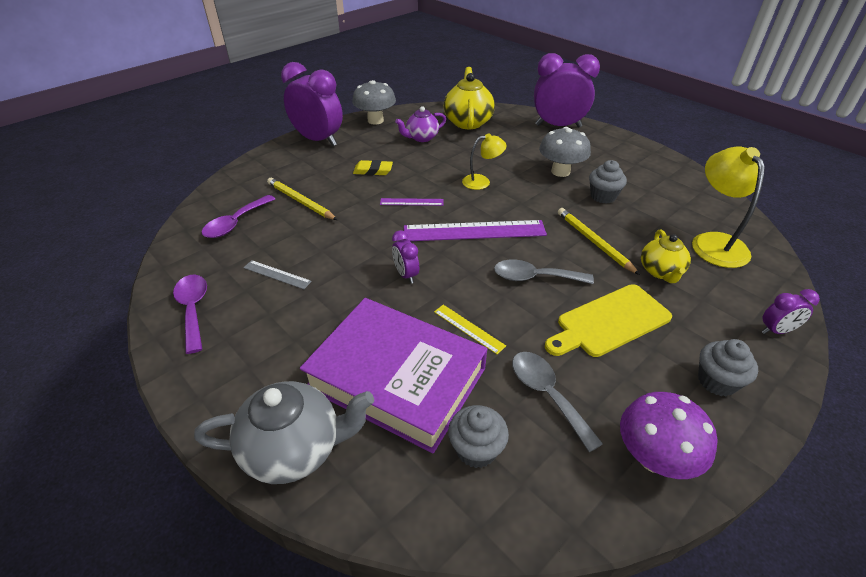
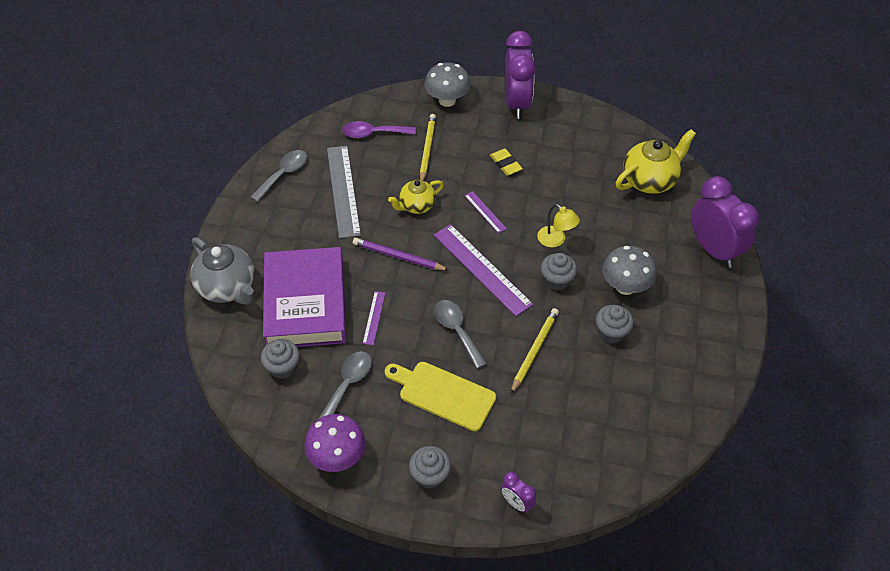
camera: 55 degrees right, 10 degrees up
(193, 309) = (283, 174): purple spoon -> grey spoon
(277, 274) = (343, 190): grey ruler -> grey ruler, size x2.09
(375, 120) = (585, 117): grey mushroom -> grey mushroom (447, 100)
(406, 275) = (398, 256): purple clock -> purple pencil
(421, 138) = (587, 164): purple teapot -> none
(468, 328) = (374, 317): yellow ruler -> purple ruler
(525, 199) = (556, 280): none -> grey cupcake
(660, 271) = (531, 408): yellow teapot -> yellow teapot (416, 206)
(714, 242) = (608, 435): yellow lamp -> none

